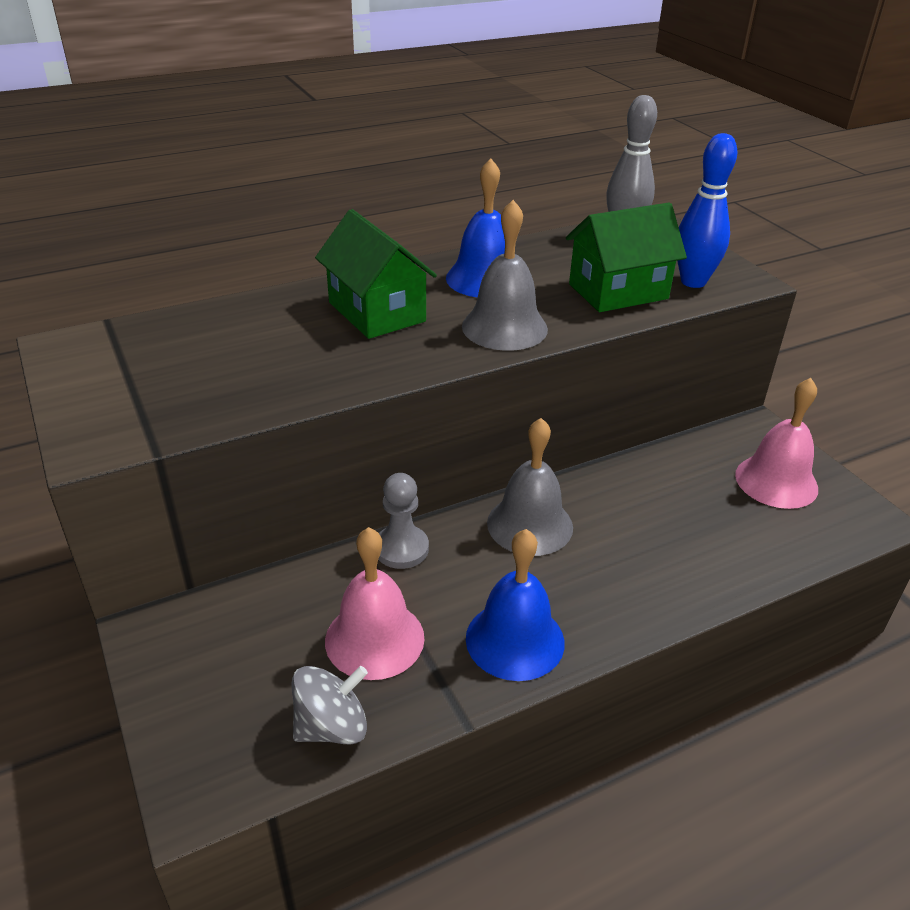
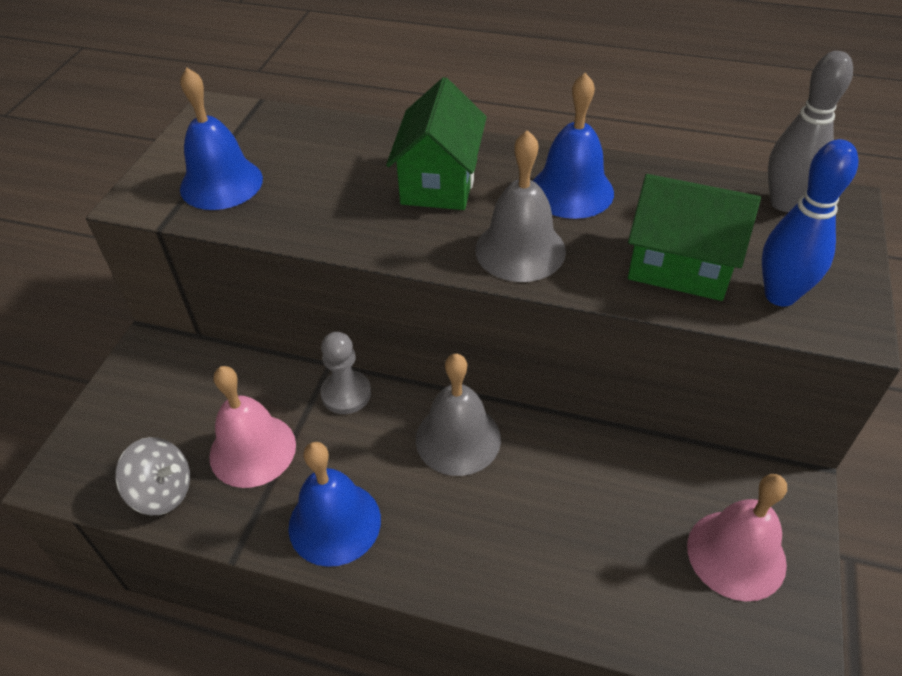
camera: 45 degrees right, 10 degrees up
(170, 394) = (221, 183): none -> blue bell

